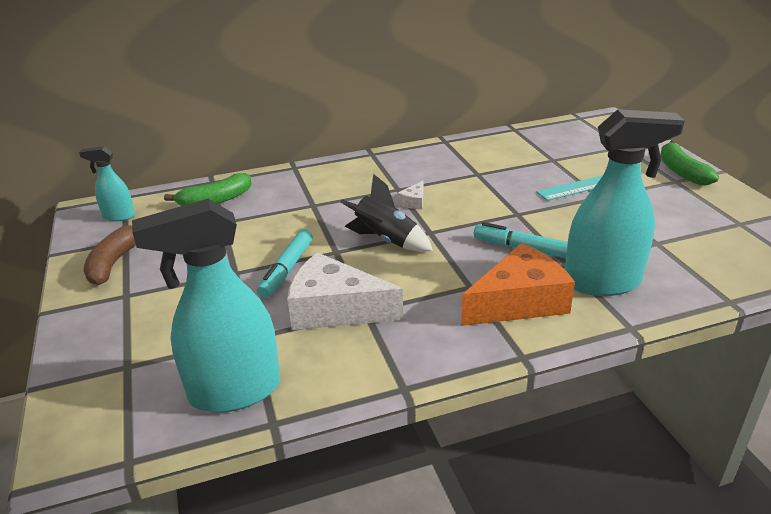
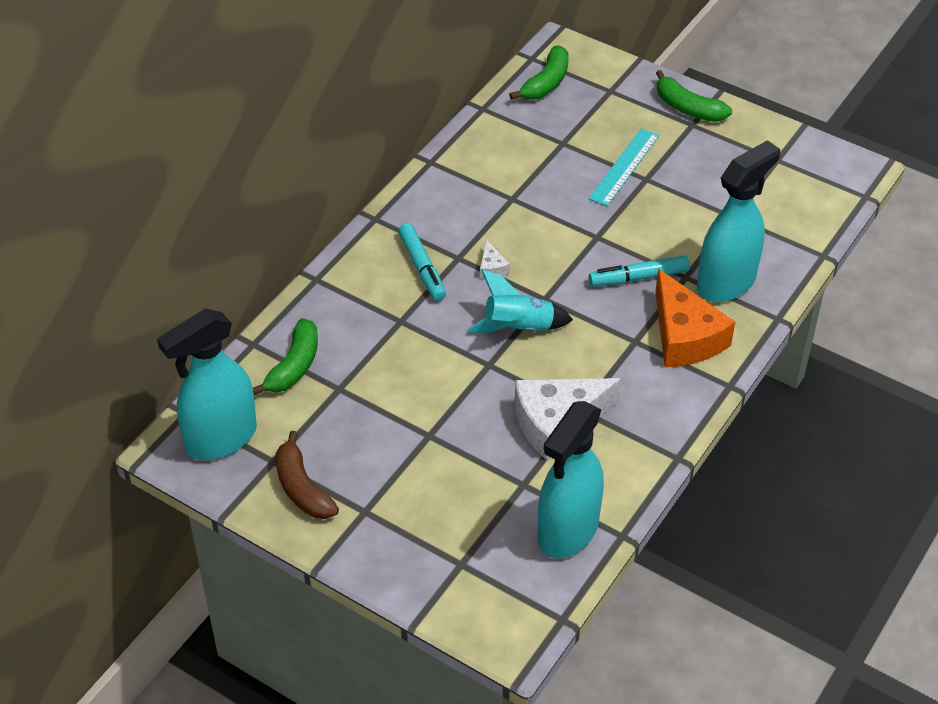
camera: 40 degrees left, 15 degrees up
(118, 216) = (220, 439): turquoise spray bottle -> turquoise spray bottle, size x1.96
(286, 270) = (470, 407): turquoise marker -> turquoise marker (422, 268)
(386, 240) = (518, 328): black rocket -> turquoise rocket
(519, 302) = (684, 336): orange cheese -> orange cheese turned 135 degrees clockwise
(576, 130) = (546, 83): none -> green banana

